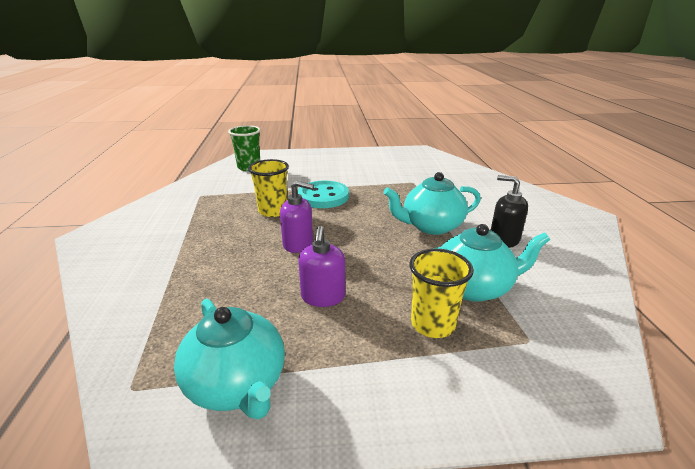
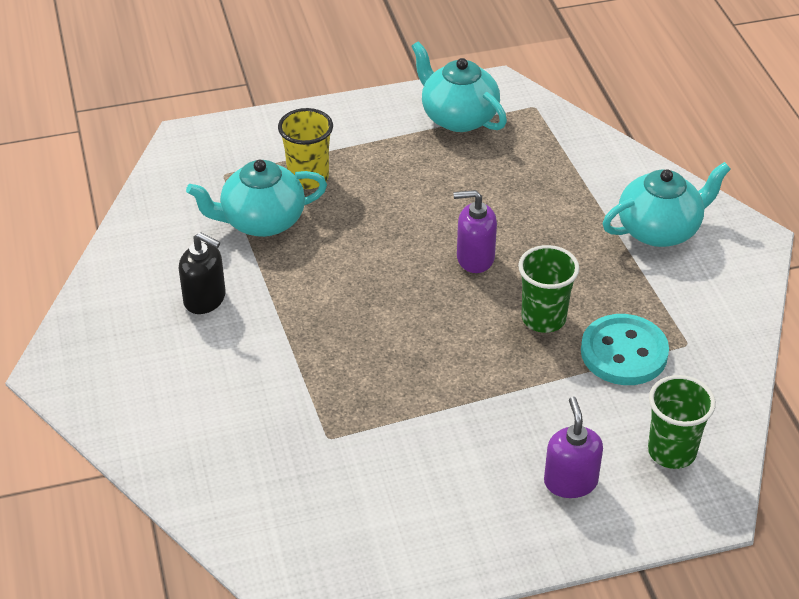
camera: 170 degrees right, 15 degrees up
(273, 211) = (543, 318): yellow cup -> green cup
(323, 196) = (480, 367): turquoise button -> turquoise button (624, 352)
(323, 297) = (418, 192): purple soap dispenser -> purple soap dispenser (570, 482)
(431, 226) = (301, 314): turquoise teapot -> turquoise teapot (660, 230)

